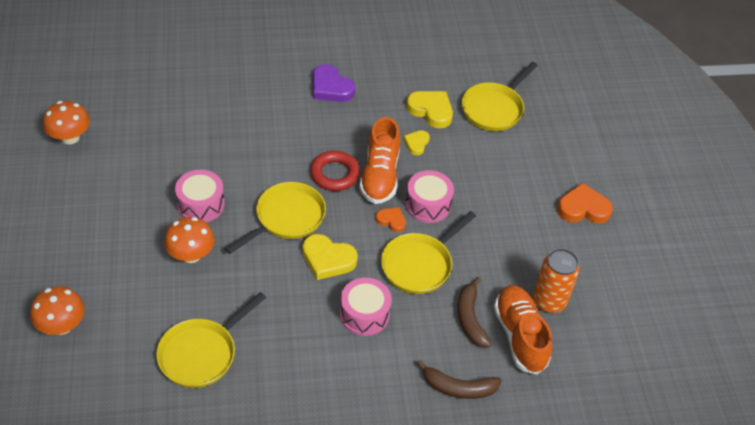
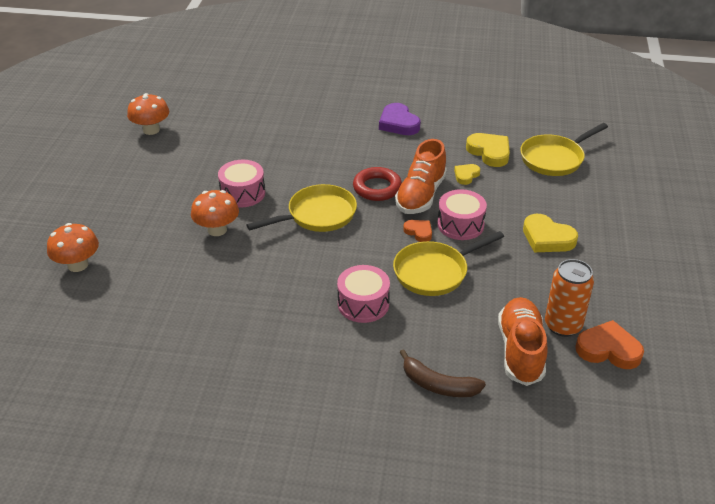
camera: 20 degrees right, 10 degrees down
(201, 353) = (192, 309): yellow pan -> none
(328, 259) = (344, 253): yellow heart -> yellow heart (547, 238)
(470, 318) = (471, 326): brown banana -> none
(583, 208) = (624, 251): orange heart -> orange heart (608, 349)

